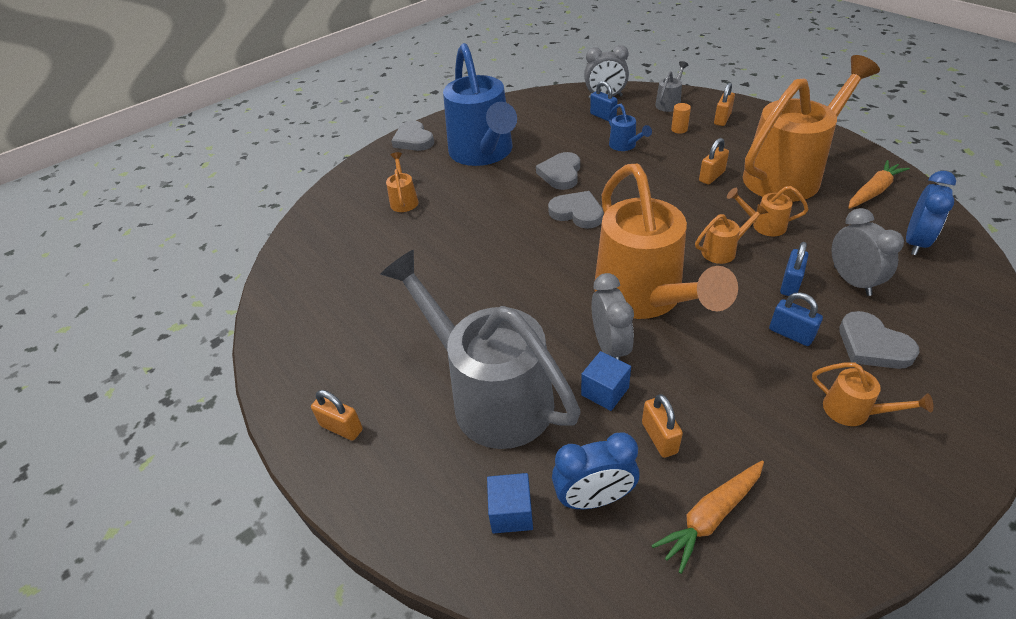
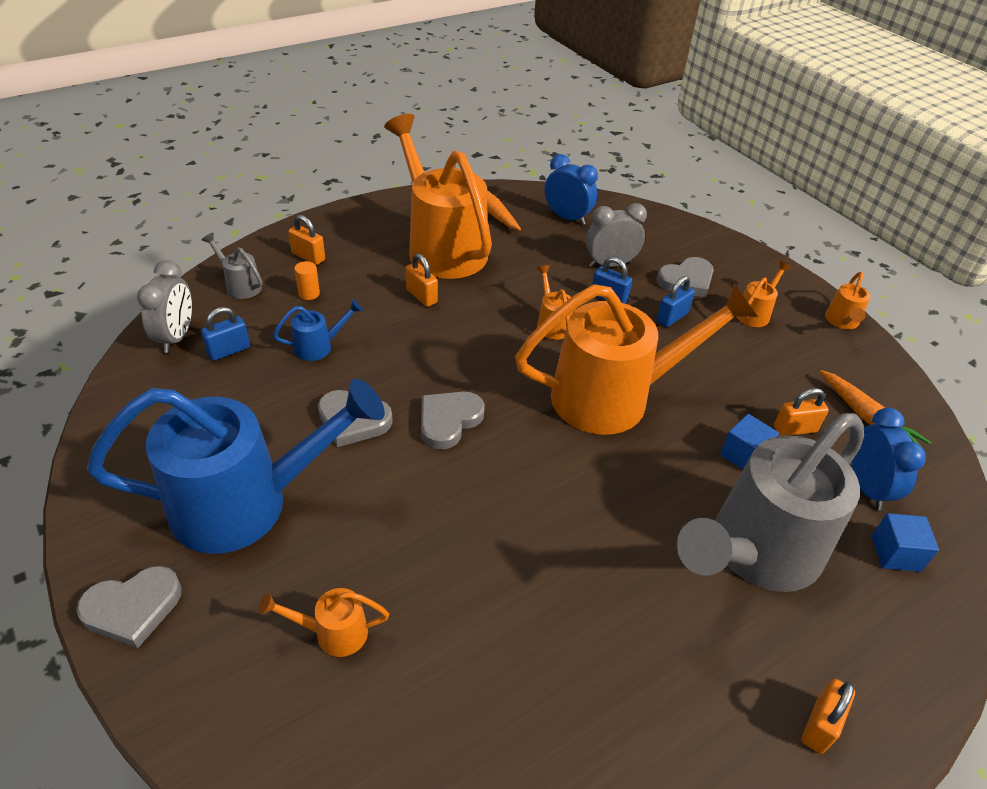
camera: 90 degrees left, 0 degrees up
(610, 347) = (685, 439): grey clock -> none
(763, 225) = (520, 287): orange watering can -> orange watering can (842, 322)

